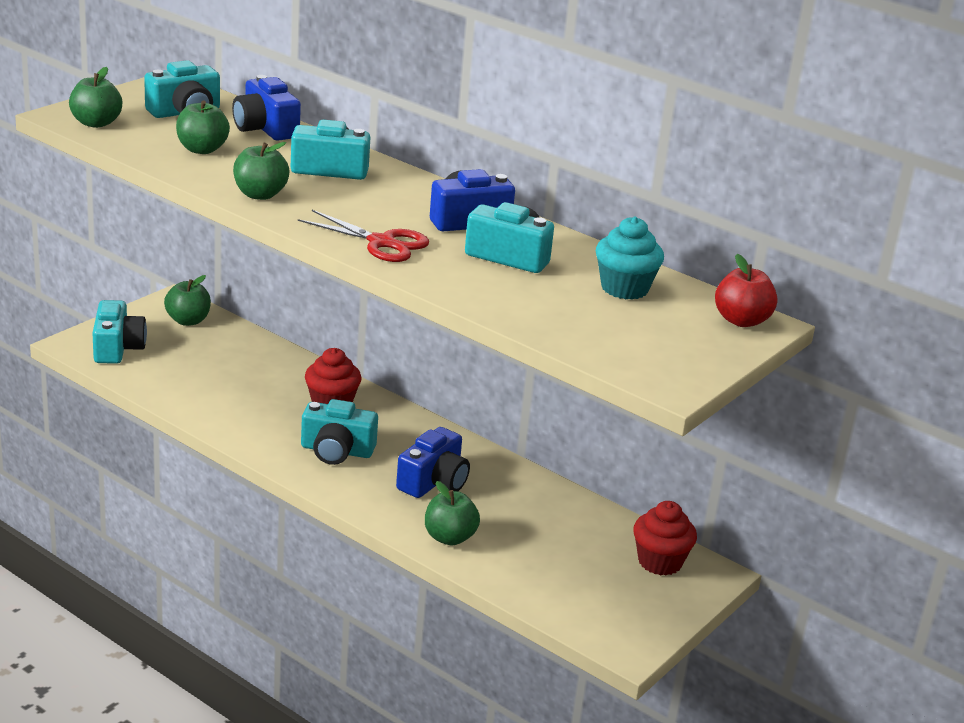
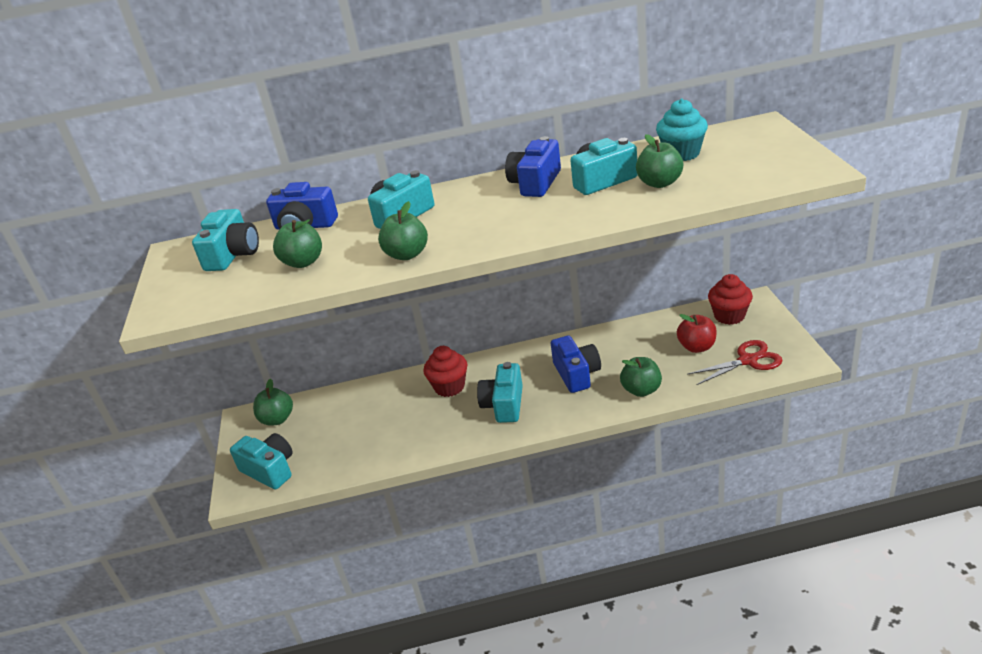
camera: 40 degrees left, 5 degrees up
(96, 123) = (193, 301): green apple -> green apple (659, 183)
(336, 451) = (504, 405): turquoise camera -> turquoise camera turned 135 degrees clockwise
(381, 243) = (535, 223): red scissors -> red scissors (747, 360)
(741, 320) = (754, 129): red apple -> red apple (697, 347)

